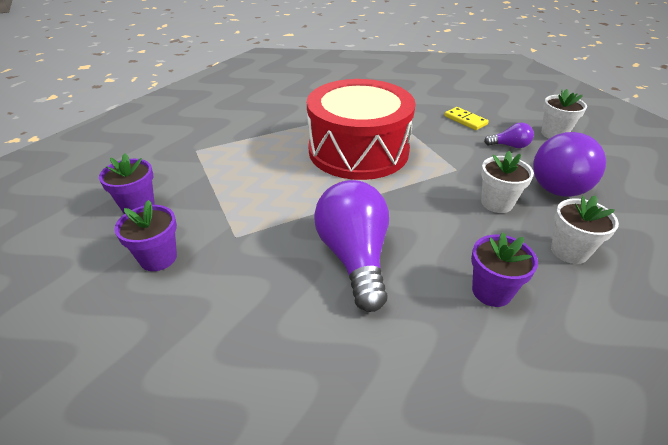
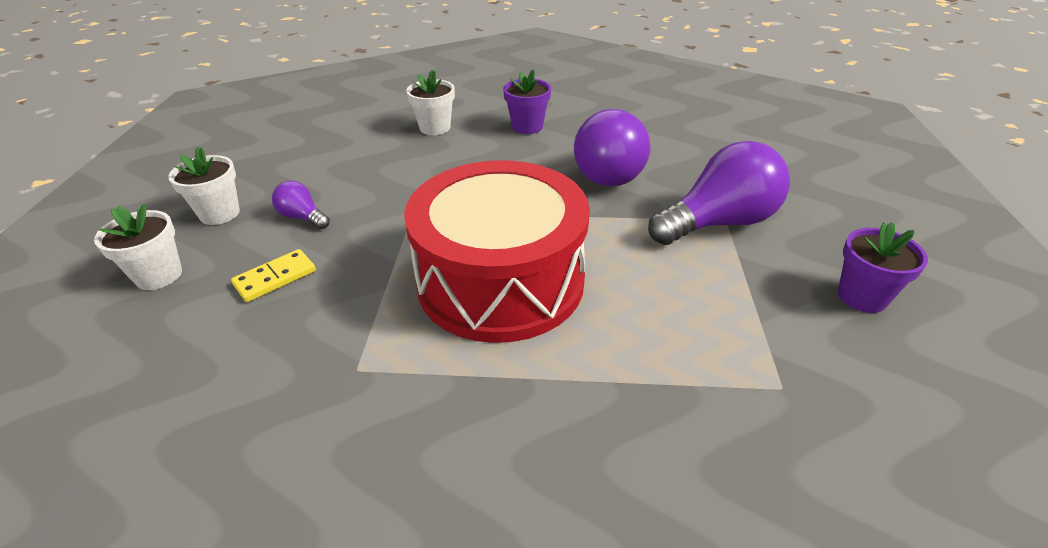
camera: 150 degrees left, 0 degrees up
(158, 258) = (814, 224): purple flower pot -> none
(465, 120) = (275, 278): yellow domino -> yellow domino turned 60 degrees clockwise
(497, 203) = (430, 169): white flower pot -> white flower pot (159, 275)
(561, 182) = (338, 166): purple light bulb -> purple light bulb (718, 223)

